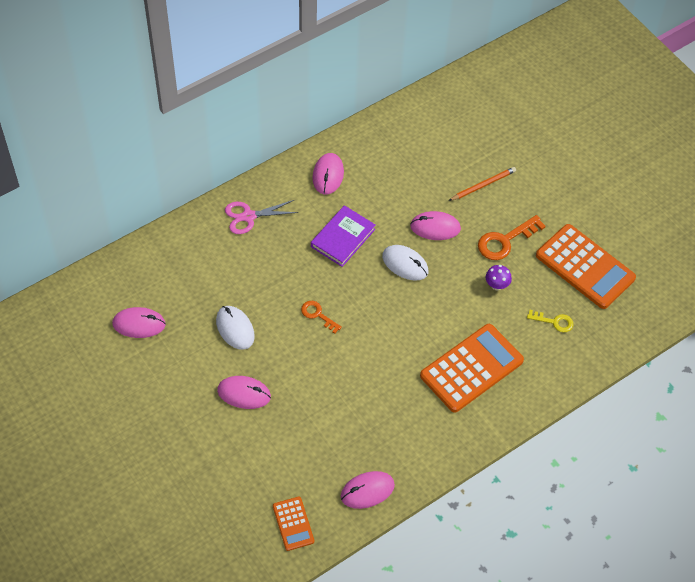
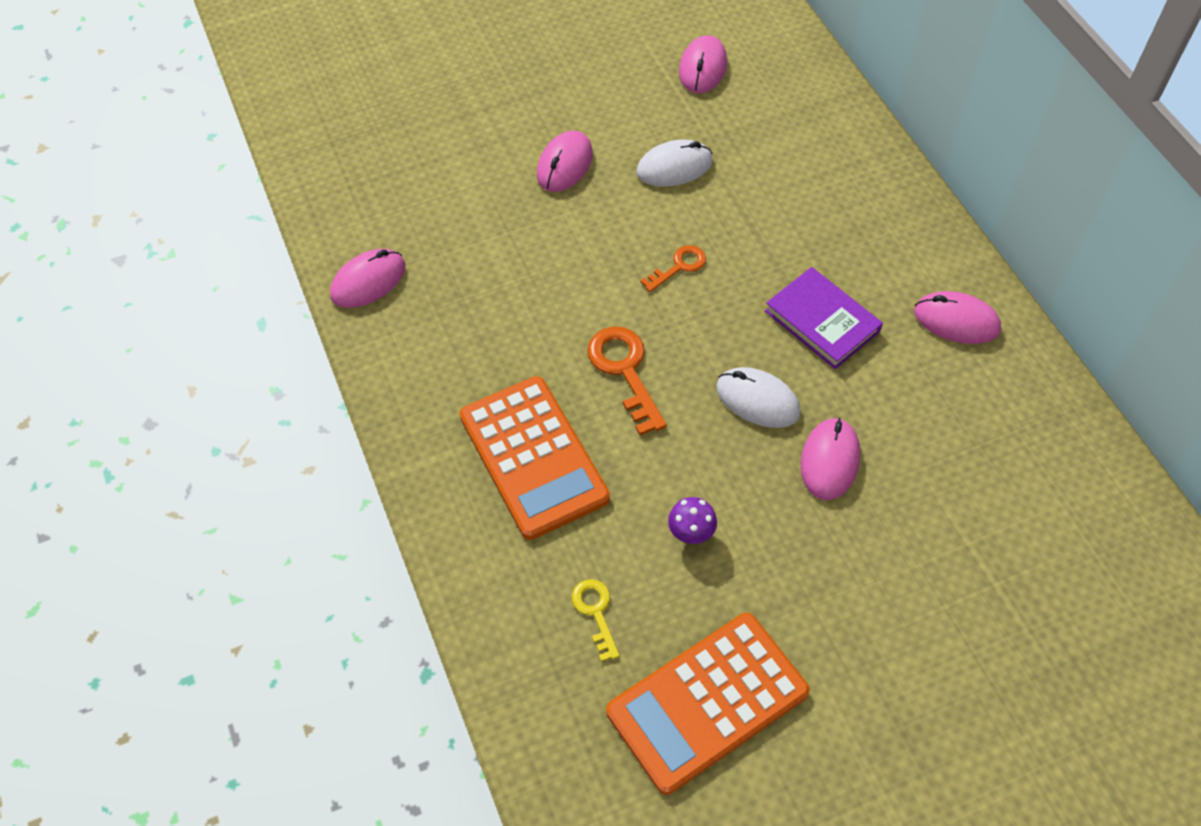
camera: 105 degrees right, 0 degrees up
(249, 216) = (877, 206): pink scissors -> none
(293, 524) = (351, 192): orange calculator -> none
(367, 491) = (368, 281): pink mouse -> pink mouse turned 60 degrees clockwise
(405, 264) = (757, 400): white mouse -> white mouse turned 75 degrees clockwise
(483, 185) = (921, 562): orange pencil -> none
(505, 241) = (786, 570): orange key -> orange key (625, 371)
(554, 322) = (595, 612): yellow key -> yellow key turned 135 degrees clockwise

